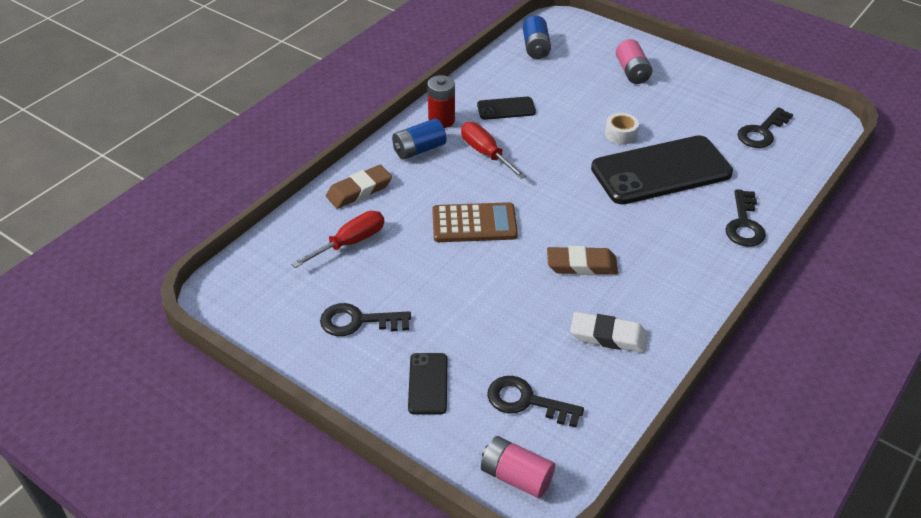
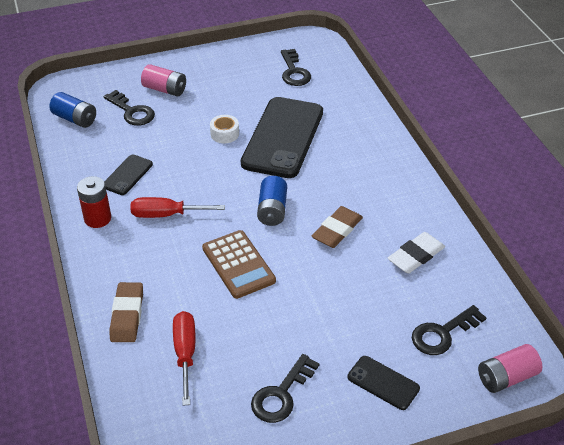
camera: 55 degrees left, 0 degrees up
(419, 149) = (118, 251): blue battery -> blue battery (272, 210)
(474, 223) = (238, 264): brown calculator -> brown calculator turned 120 degrees clockwise
(744, 224) = (371, 132): black key -> black key (132, 112)

